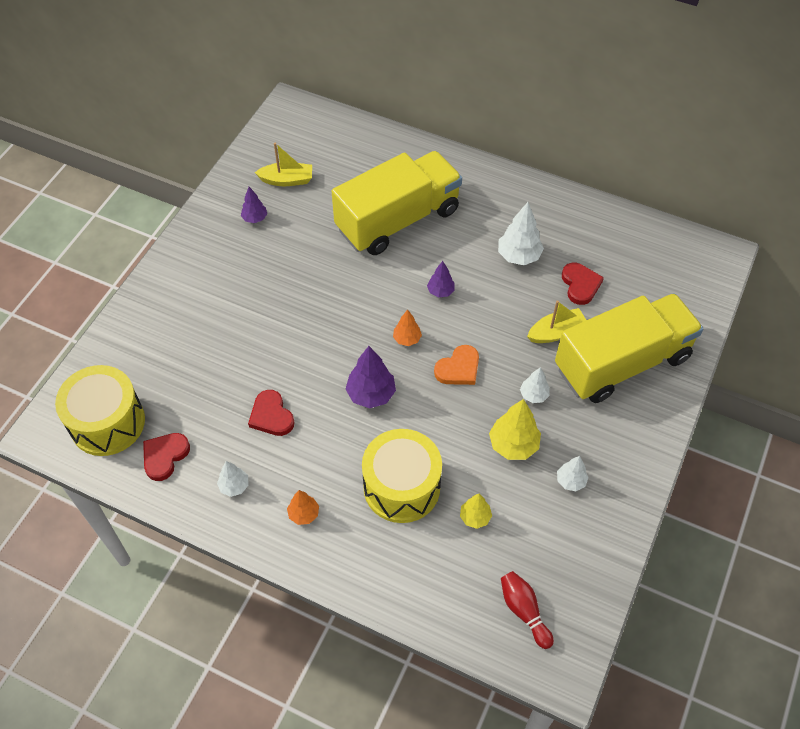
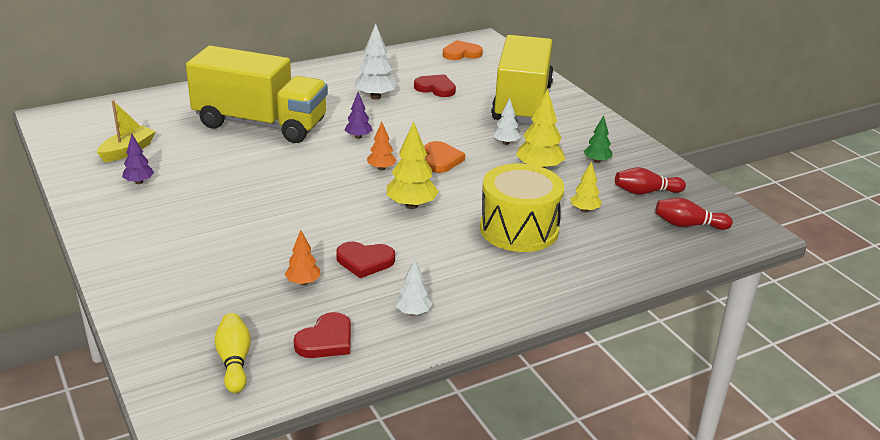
camera: 55 degrees left, 25 degrees down
(107, 422) = (234, 361): yellow drum -> yellow bowling pin
(165, 456) = (326, 340): red heart -> red heart turned 120 degrees counterclockwise
(304, 514) = (488, 287): orange tree -> orange tree (303, 282)
(371, 394) = (411, 205): purple tree -> yellow tree
(398, 220) = (260, 124): yellow truck -> yellow truck turned 105 degrees clockwise
(551, 548) = (645, 192): none -> red bowling pin
(556, 332) = (463, 113): yellow boat -> none
(570, 481) = (597, 161): white tree -> green tree
(671, 258) = (461, 53): none -> orange heart

